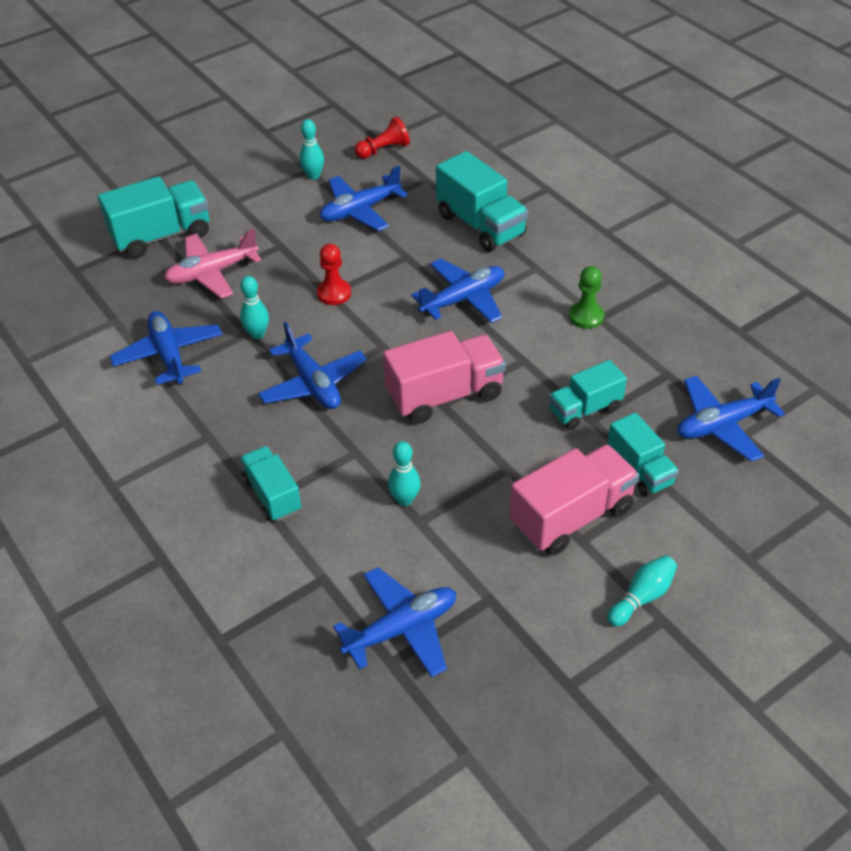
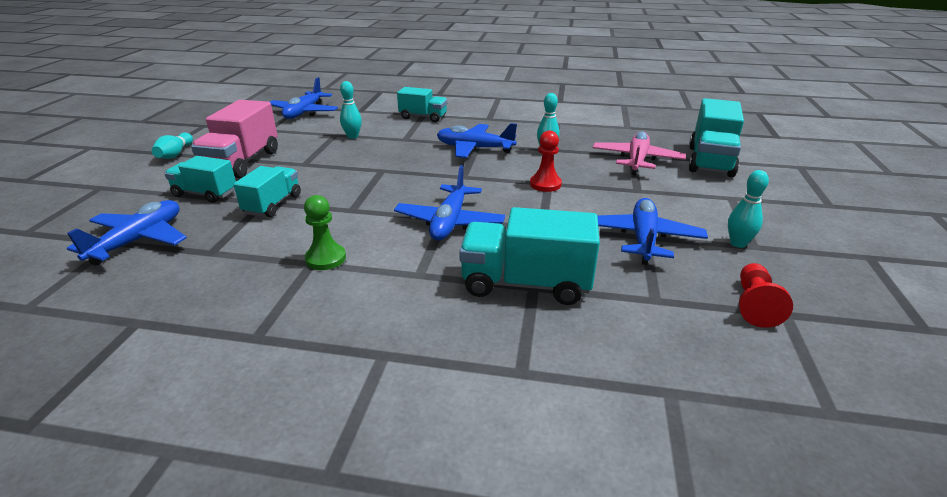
camera: 135 degrees right, 15 degrees down
(169, 355) = (570, 128): blue plane -> none
(444, 395) = (386, 173): pink truck -> none

